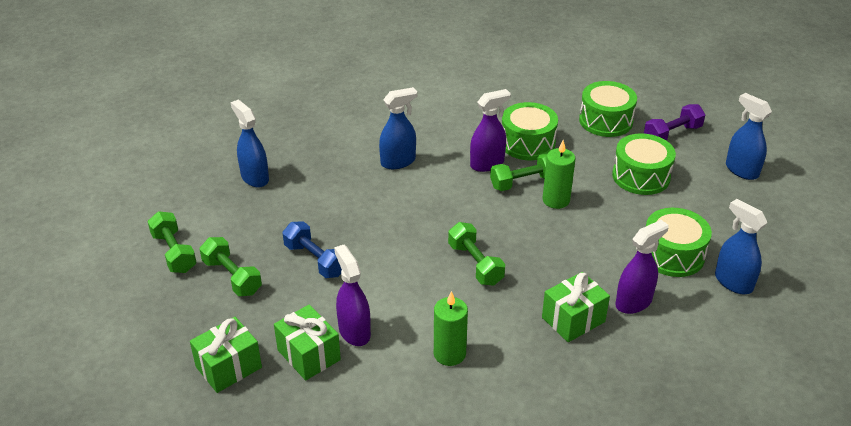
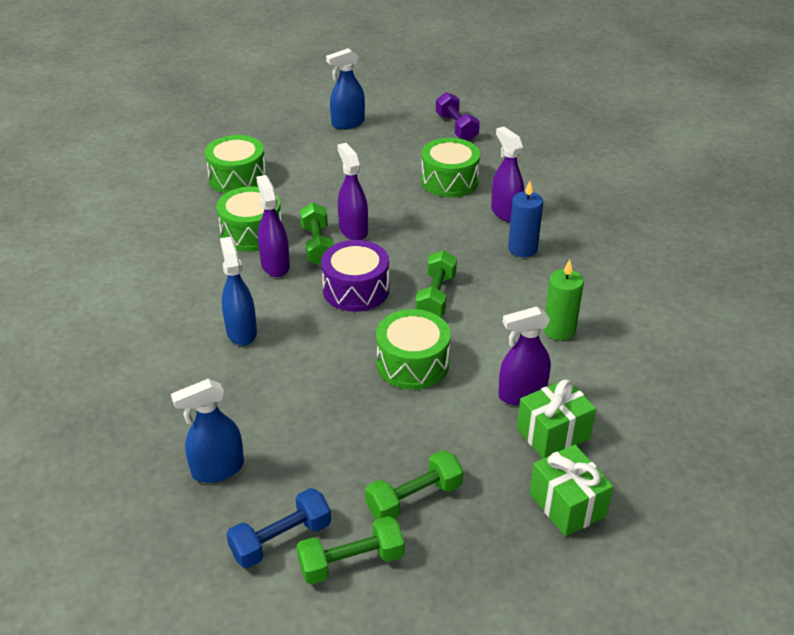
camera: 80 degrees left, 0 degrees up
(315, 260) = (401, 418): blue dumbbell -> blue dumbbell (281, 540)
(469, 214) = (356, 290): none -> purple drum
(475, 264) = (436, 296): green dumbbell -> green dumbbell turned 60 degrees counterclockwise
(556, 200) = (353, 230): green candle -> purple spray bottle
(573, 319) = (522, 249): green gift -> blue candle
(641, 176) = (335, 175): green drum -> green drum (412, 363)
(672, 134) = (279, 146): purple dumbbell -> purple dumbbell (456, 127)
(733, 282) = (489, 159): blue spray bottle -> none

